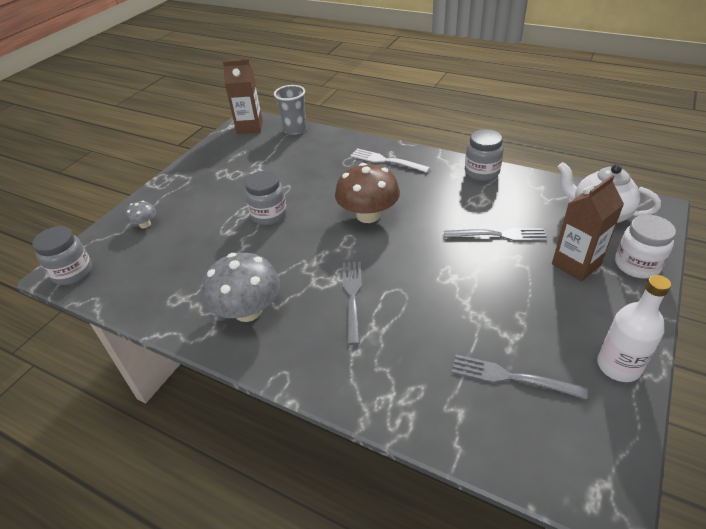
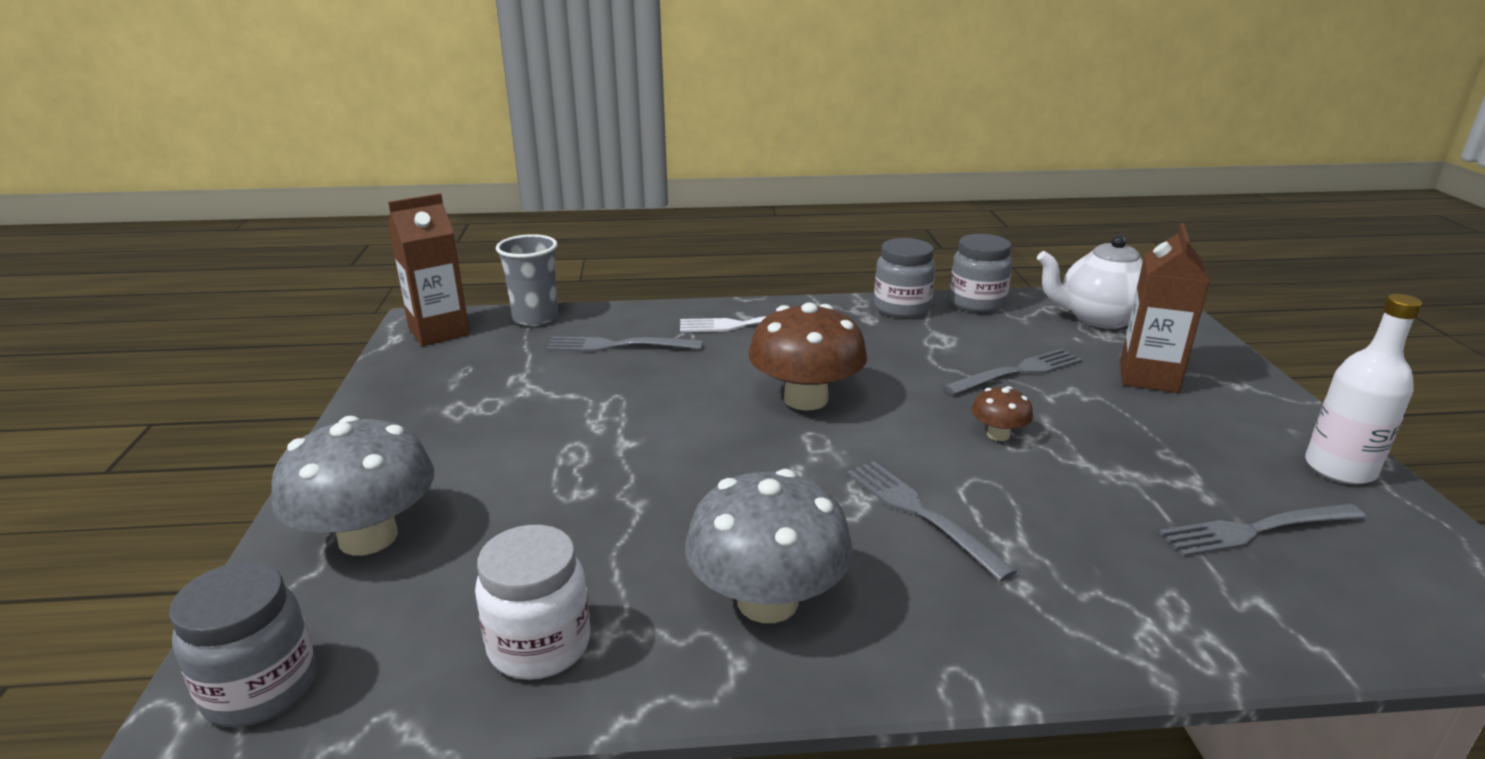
camera: 35 degrees left, 15 degrees down
(145, 224) = (368, 537): grey mushroom -> grey mushroom, size x2.09
(269, 215) = (631, 445): grey jar -> grey jar (976, 303)
(314, 156) = (617, 346): none -> grey fork
(440, 269) = (998, 434): none -> brown mushroom
(637, 265) = (1209, 358): white jar -> white jar (539, 645)

